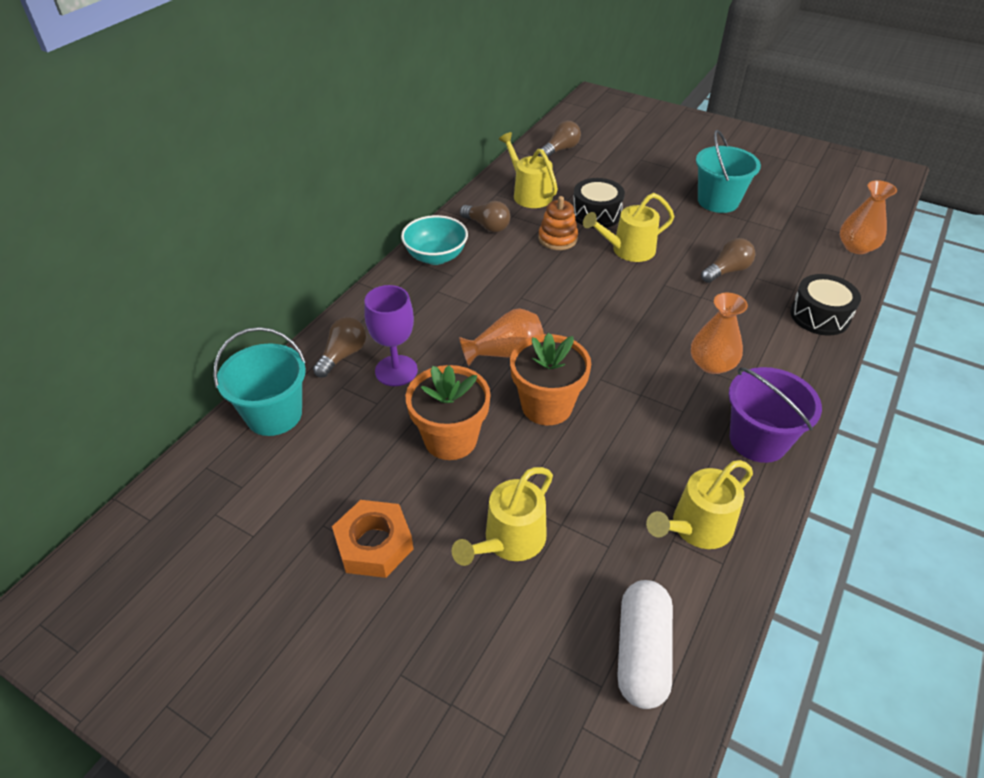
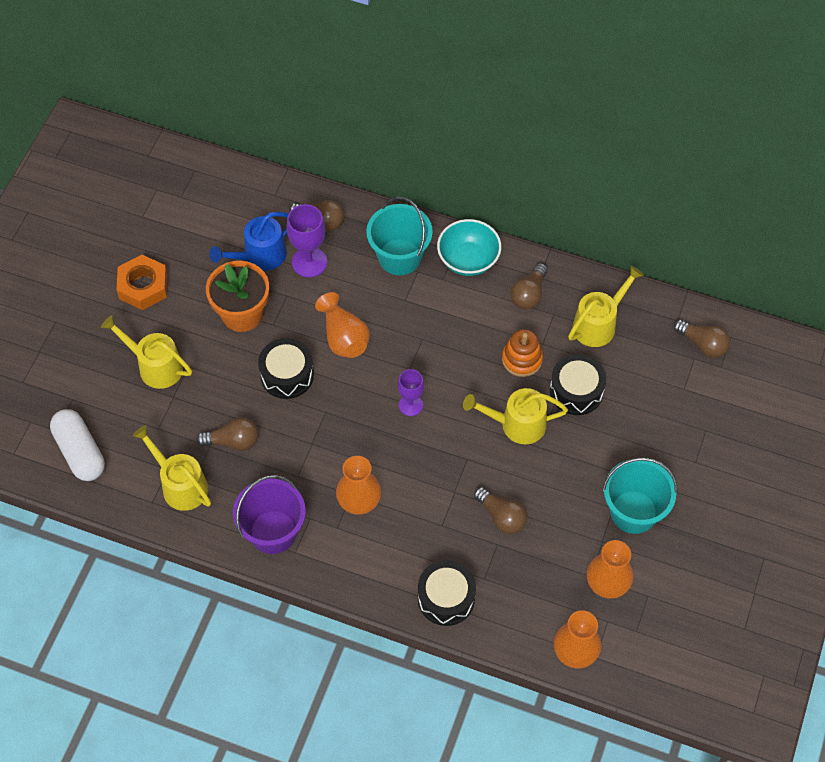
camera: 80 degrees right, 15 degrees up
(274, 414) = (249, 194): turquoise bucket -> turquoise bucket (399, 257)
(371, 414) = (259, 256): none -> blue watering can
(547, 406) = (287, 375): orange flower pot -> black drum
(599, 314) = (410, 405): none -> purple goblet
(628, 250) = (516, 424): yellow watering can -> yellow watering can turned 60 degrees counterclockwise
(634, 466) = (233, 441): none -> brown light bulb
(642, 652) = (80, 452): white capsule -> white capsule turned 60 degrees clockwise
(786, 222) = (608, 582): none -> orange vase

